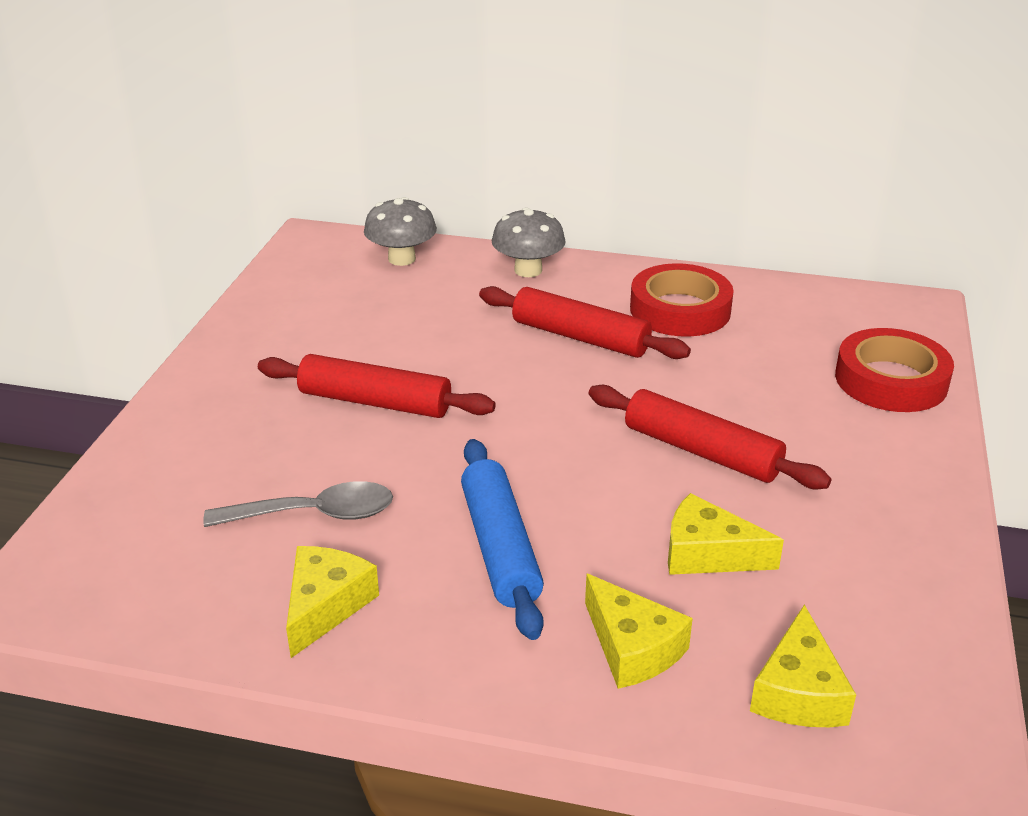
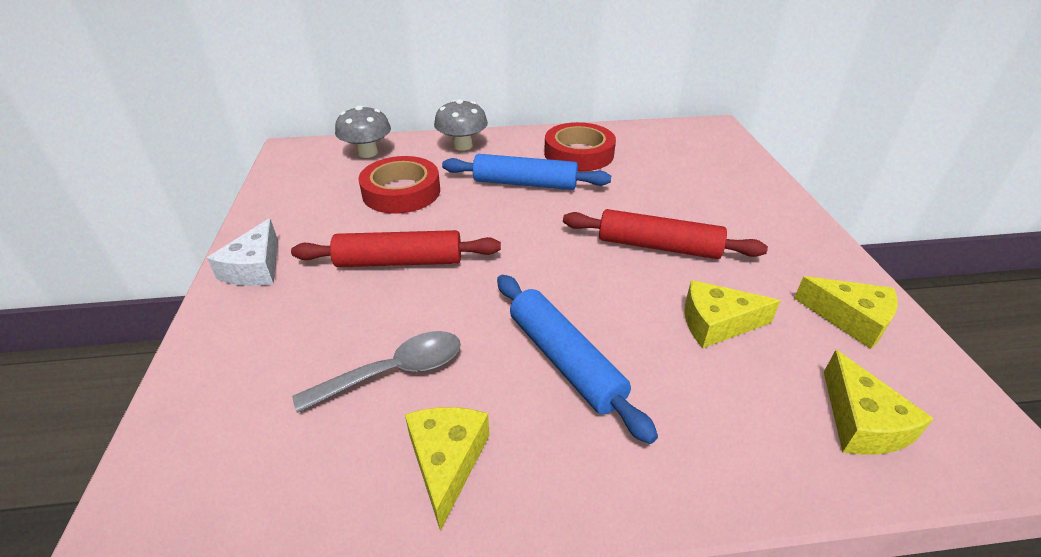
camera: 20 degrees left, 5 degrees up
(217, 375) = (255, 268): none -> white cheese
(580, 337) = (525, 184): red rolling pin -> blue rolling pin
(632, 648) = (720, 421): yellow cheese -> yellow cheese (850, 319)
(891, 380) = (737, 174): red tape -> red tape (401, 192)

